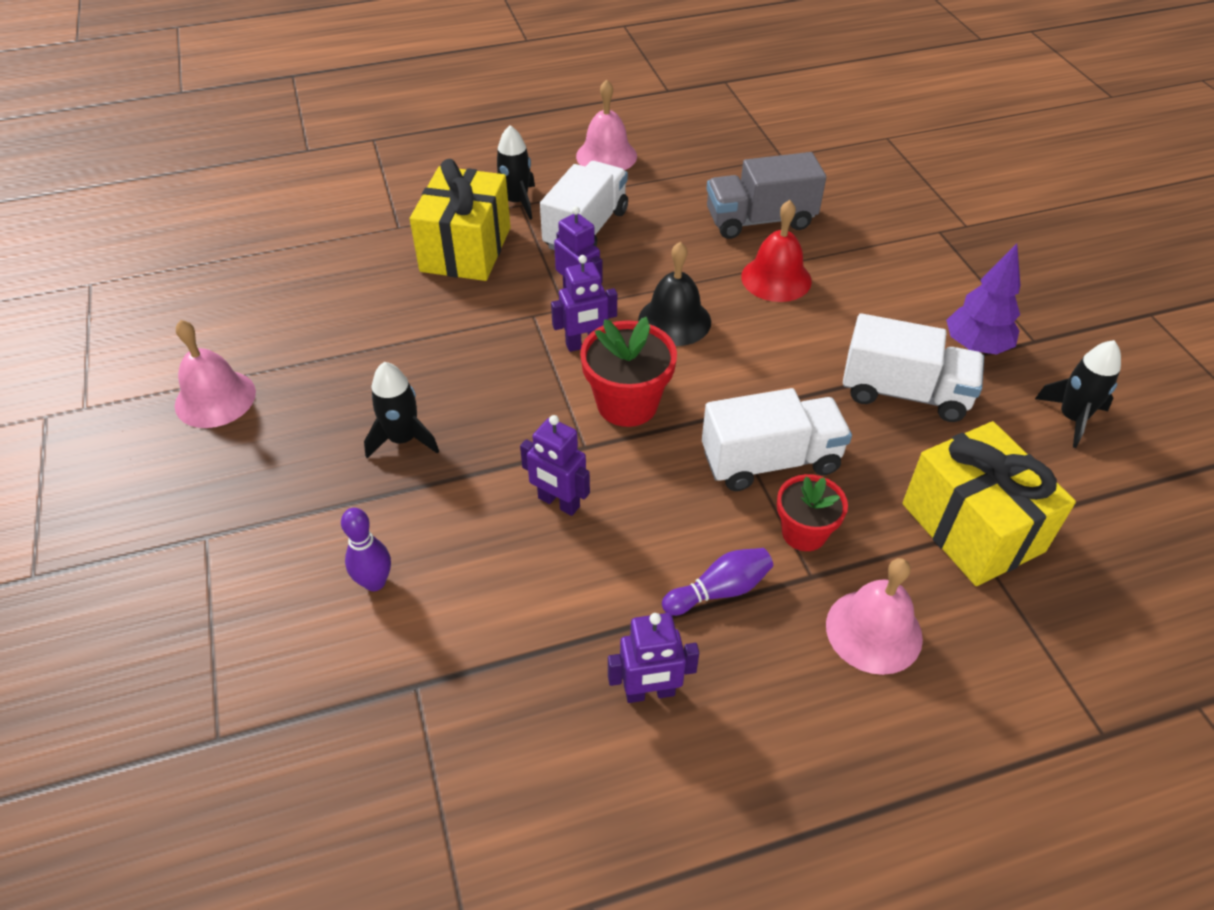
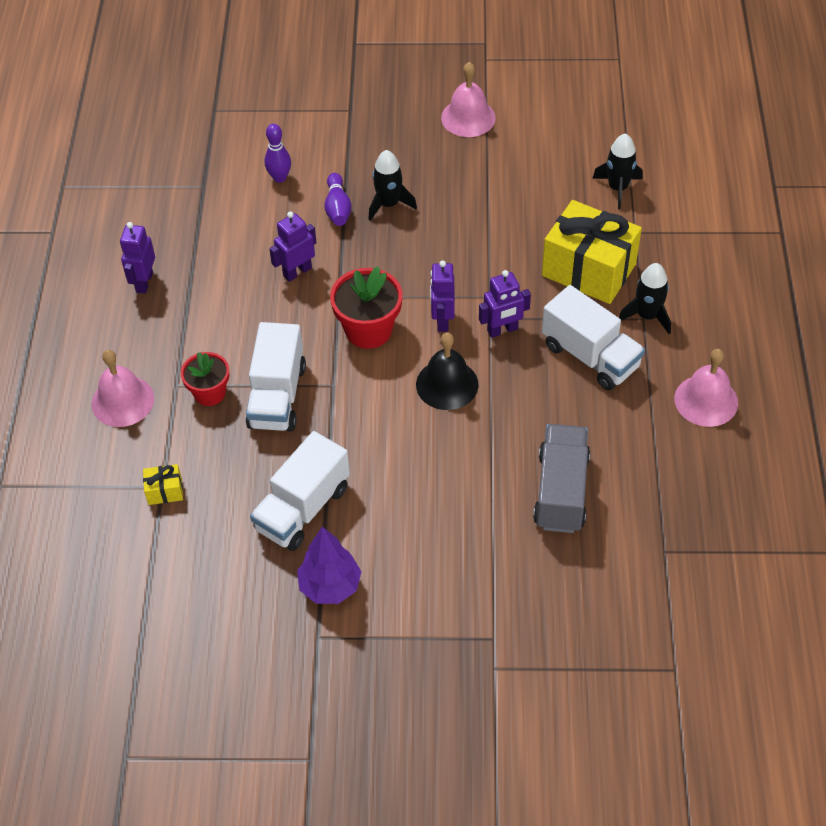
camera: 110 degrees right, 5 degrees up
(719, 590) = (190, 334): purple bowling pin -> purple bowling pin (338, 208)
(776, 278) = (473, 473): red bell -> none
(972, 527) = (165, 491): yellow gift -> yellow gift, size x0.41
(1071, 418) = (225, 614): black rocket -> black rocket (618, 188)

